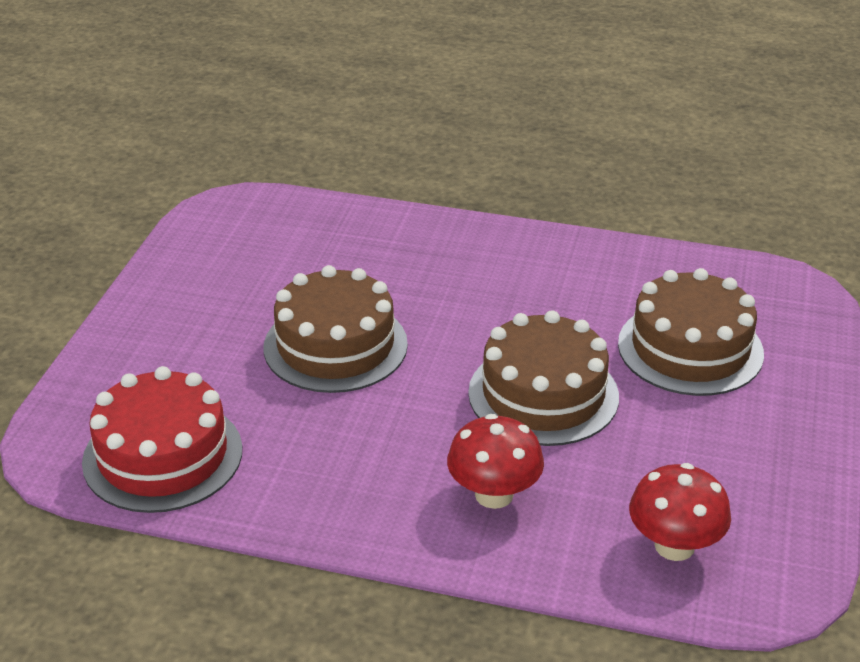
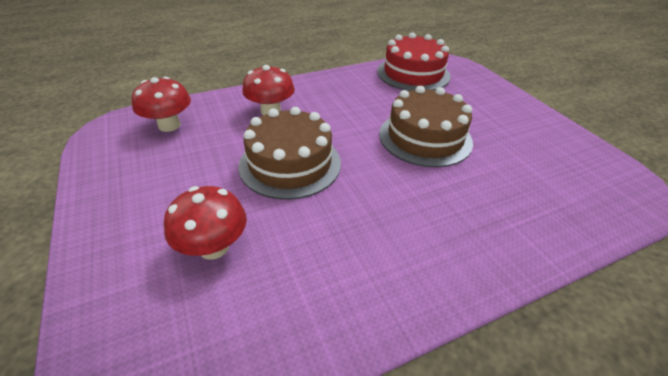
camera: 140 degrees right, 5 degrees up
(690, 348) = (213, 247): brown cake -> red mushroom

